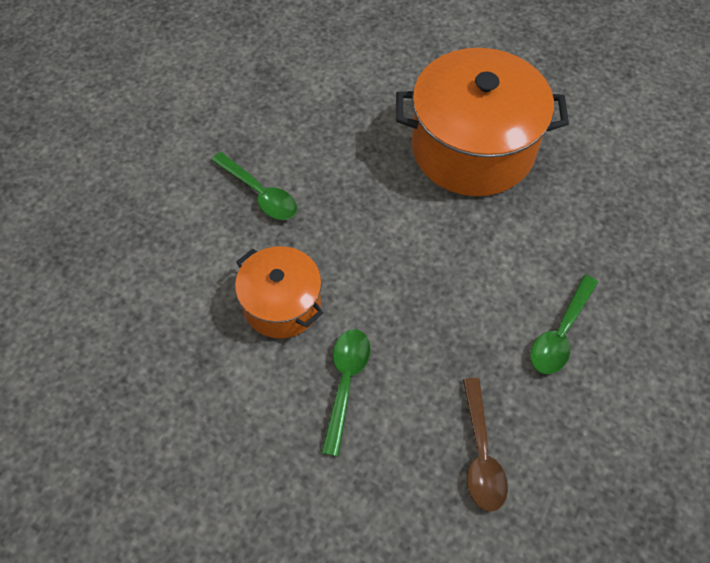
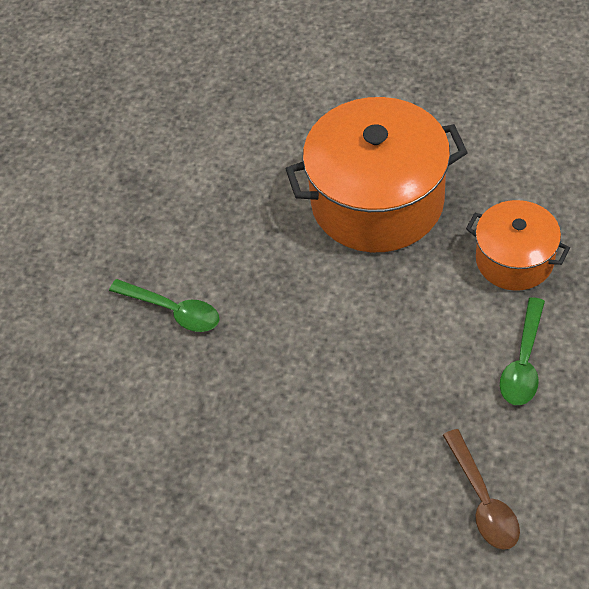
camera: 10 degrees left, 5 degrees down
(282, 304) = (237, 416): orange pot -> orange pot (514, 260)
(345, 384) = (328, 474): green spoon -> none

